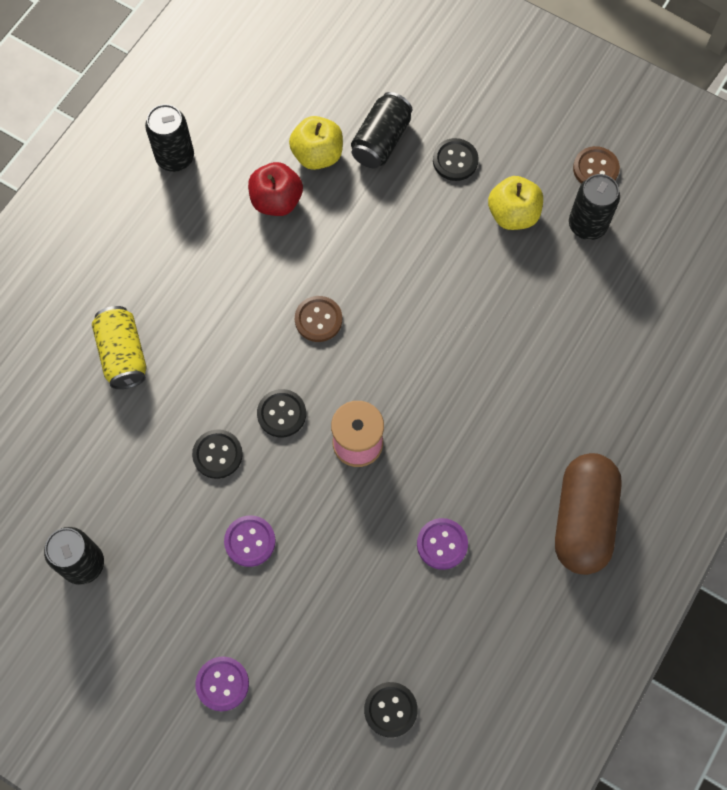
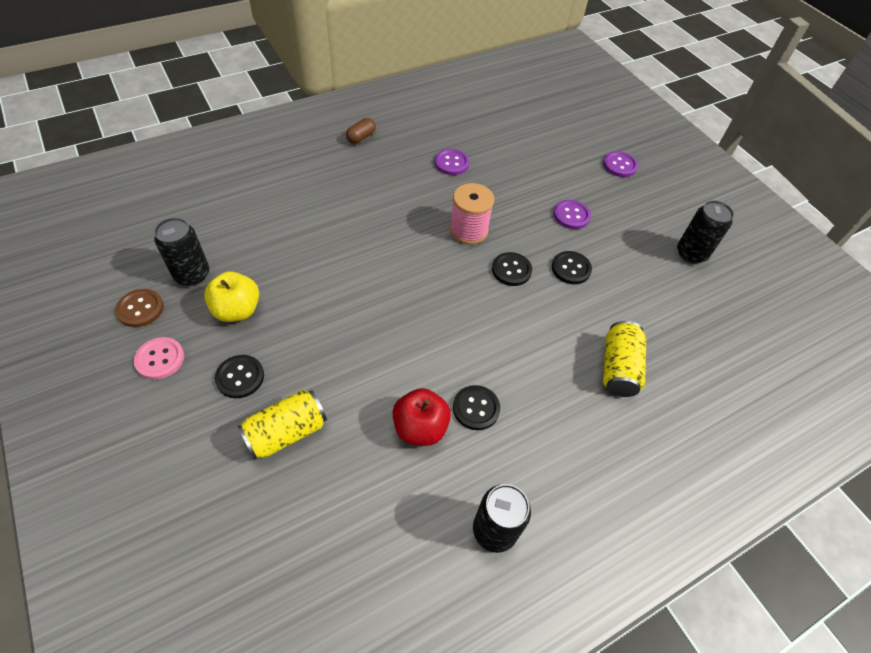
camera: 155 degrees left, 15 degrees down
(317, 155) = (354, 452): yellow apple -> none
(318, 319) = (446, 315): brown button -> none
(381, 141) = (286, 432): black can -> yellow can
(390, 709) = (529, 119): black button -> black button (476, 408)
(533, 139) = (160, 359): none -> pink button
(583, 520) = (361, 137): brown capsule -> brown capsule, size x0.43

